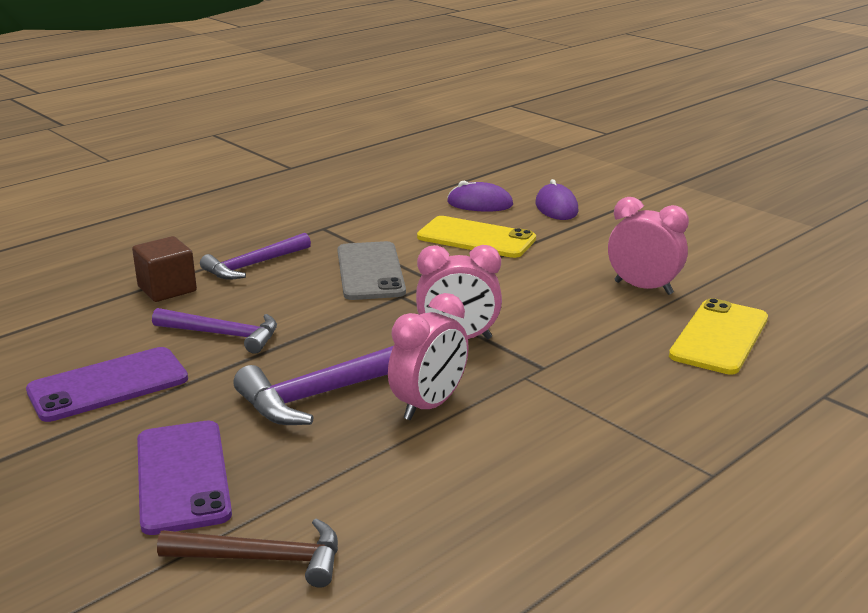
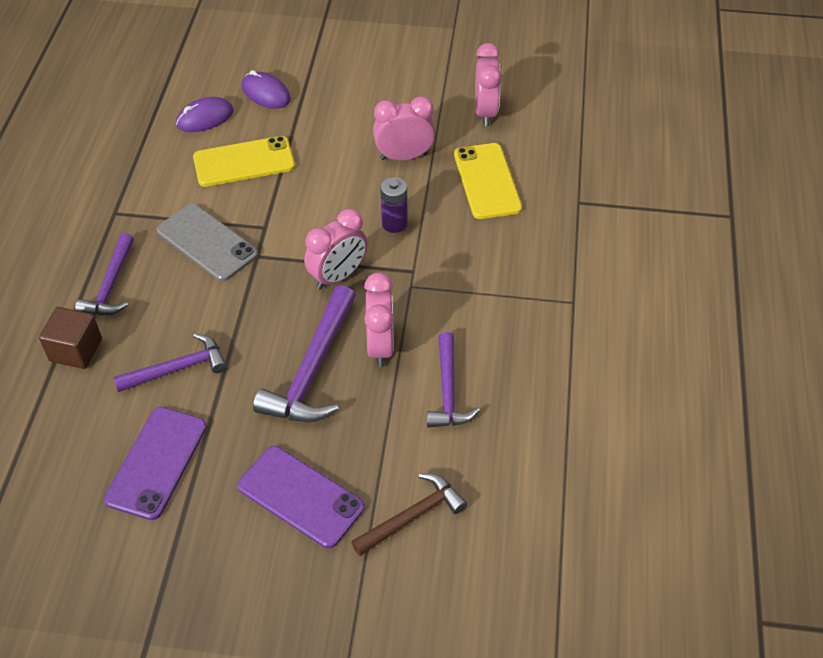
camera: 40 degrees left, 25 degrees up
(452, 475) = (447, 391): none -> purple hammer
(569, 327) = (394, 223): none -> purple battery
(781, 290) = (485, 112): none -> pink clock

